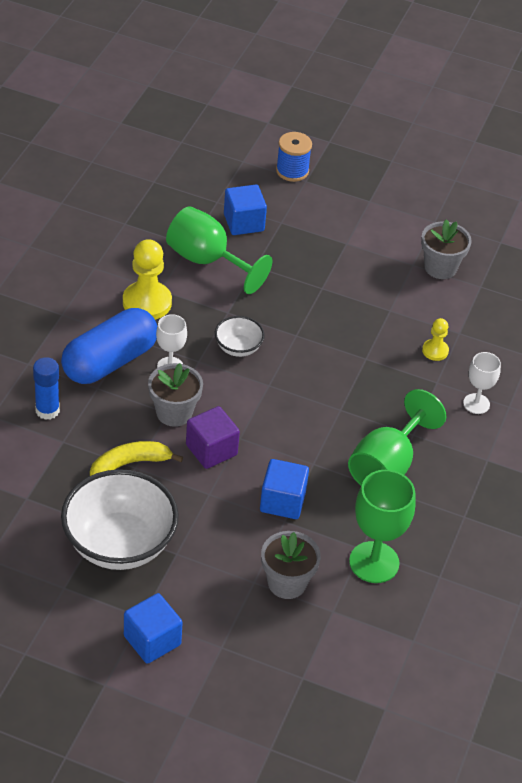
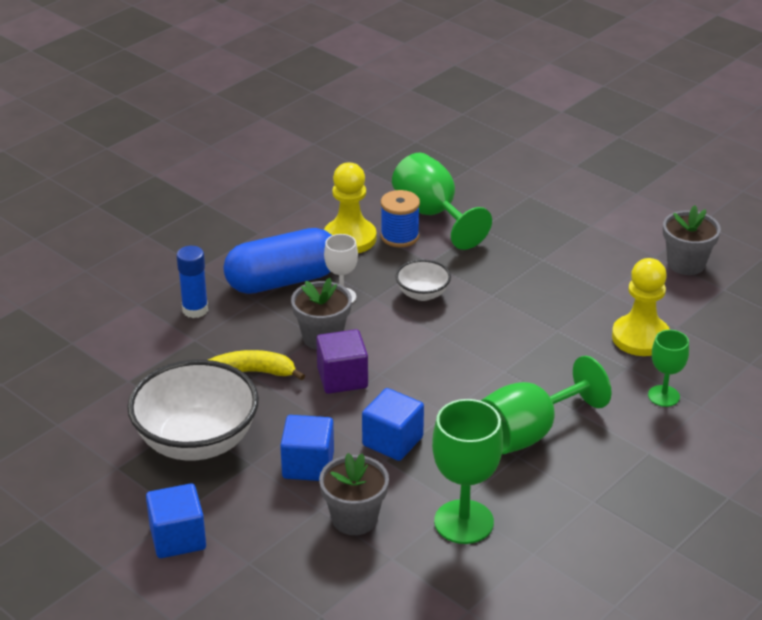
camera: 25 degrees right, 10 degrees down
(243, 222) = (489, 189): blue cube -> blue cube (308, 465)
(292, 171) = (565, 154): blue spool -> blue spool (399, 236)
(435, 351) = (640, 337): yellow pawn -> yellow pawn, size x1.88
(476, 404) = (663, 396): white goblet -> green goblet

